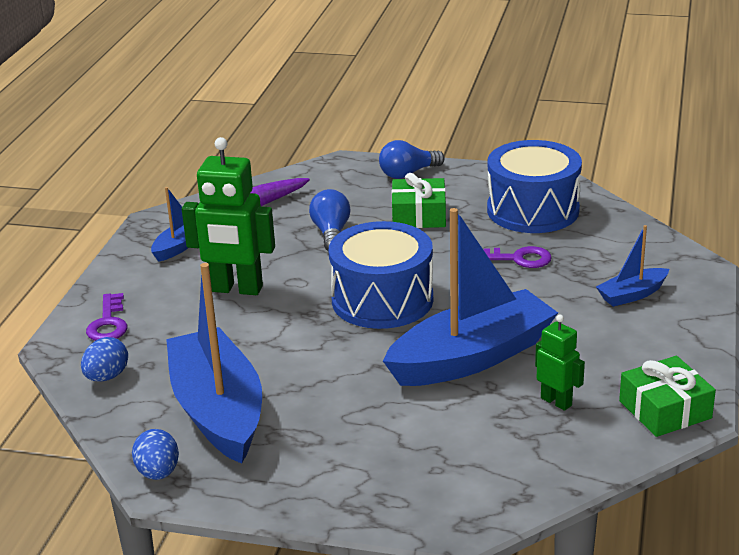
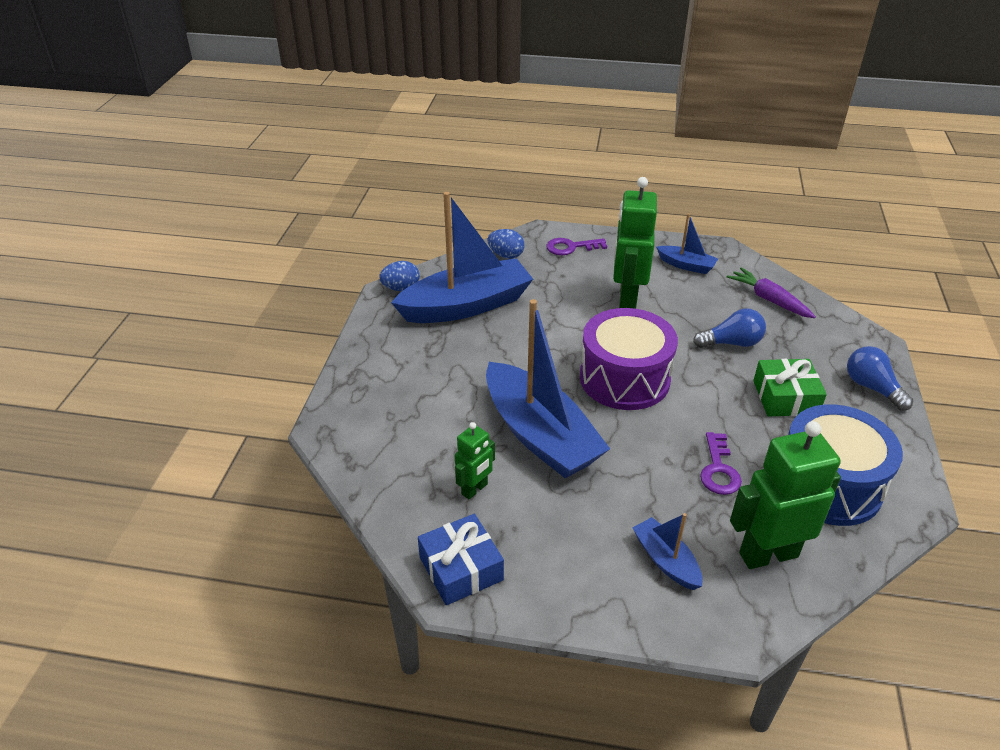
camera: 85 degrees right, 10 degrees up
(382, 300) = (624, 378): blue drum -> purple drum
(616, 246) = (768, 554): none -> green robot
(665, 409) = (461, 568): green gift -> blue gift

